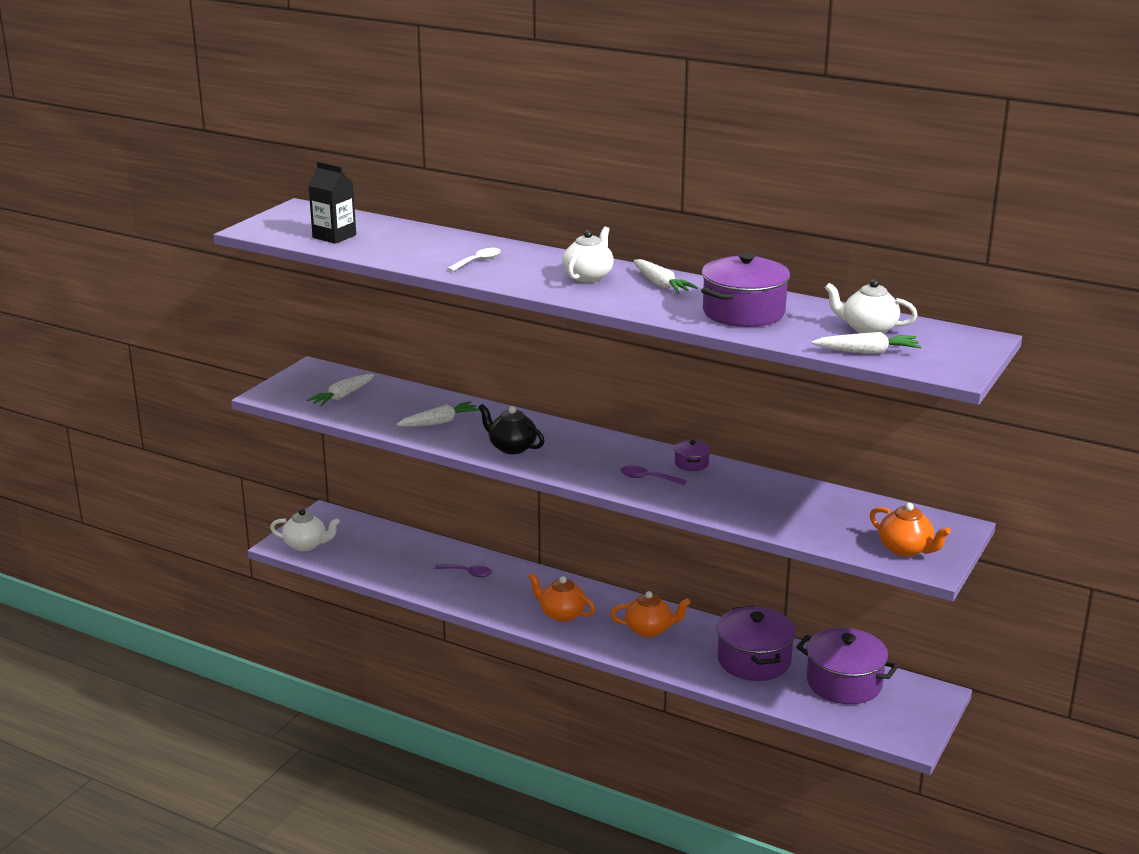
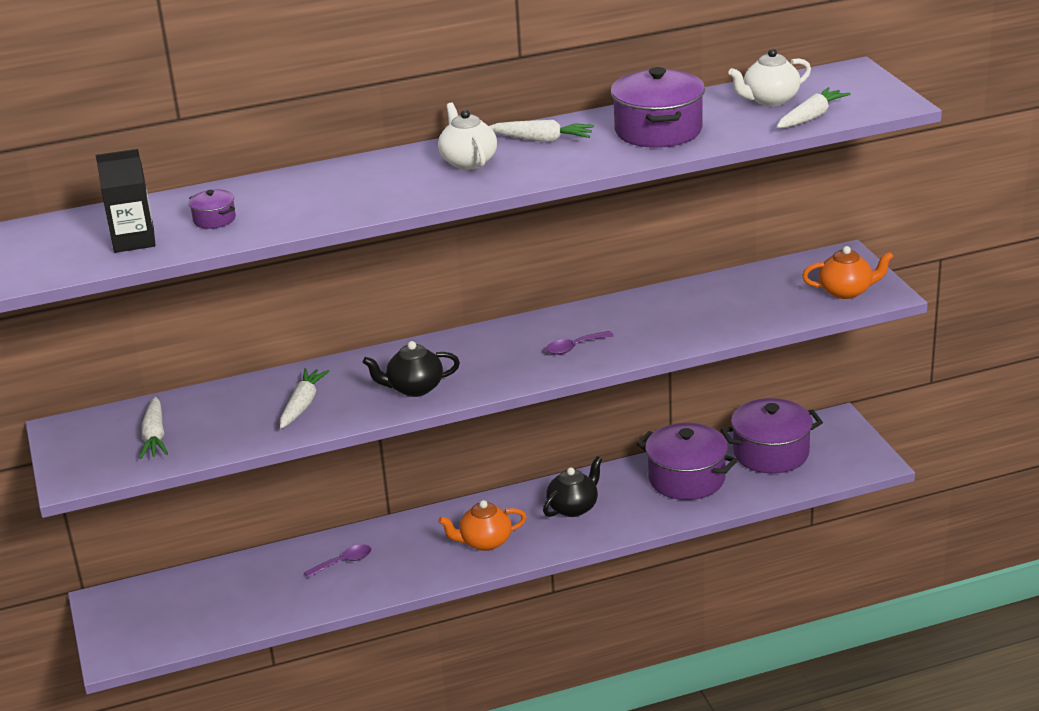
camera: 45 degrees left, 5 degrees up
(306, 545) = (140, 640): white teapot -> none
(478, 261) = (339, 195): white spoon -> none
(649, 630) = (573, 507): orange teapot -> black teapot
(691, 464) = (582, 316): purple pot -> purple pot (214, 219)

